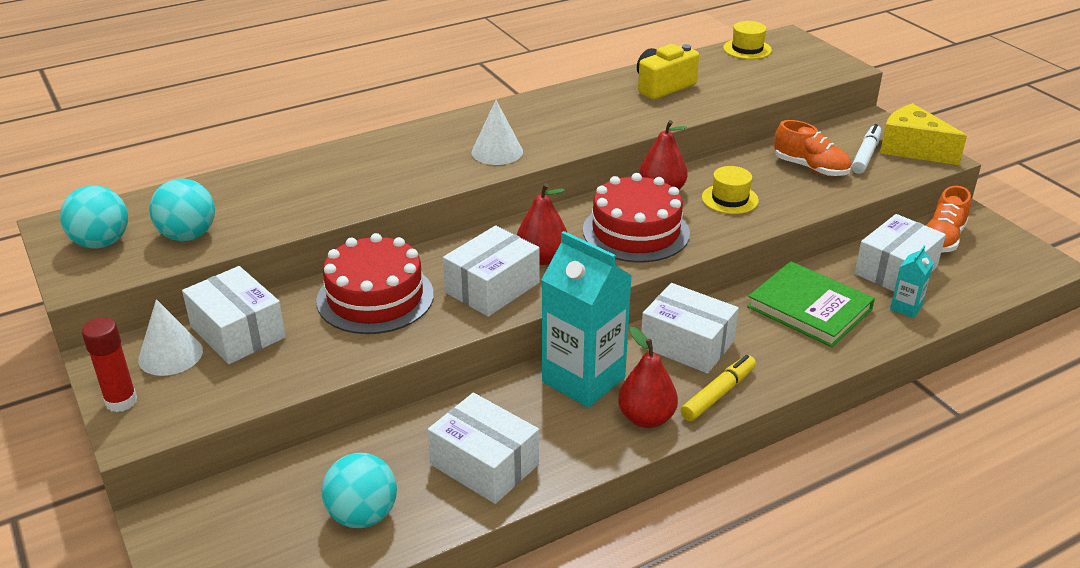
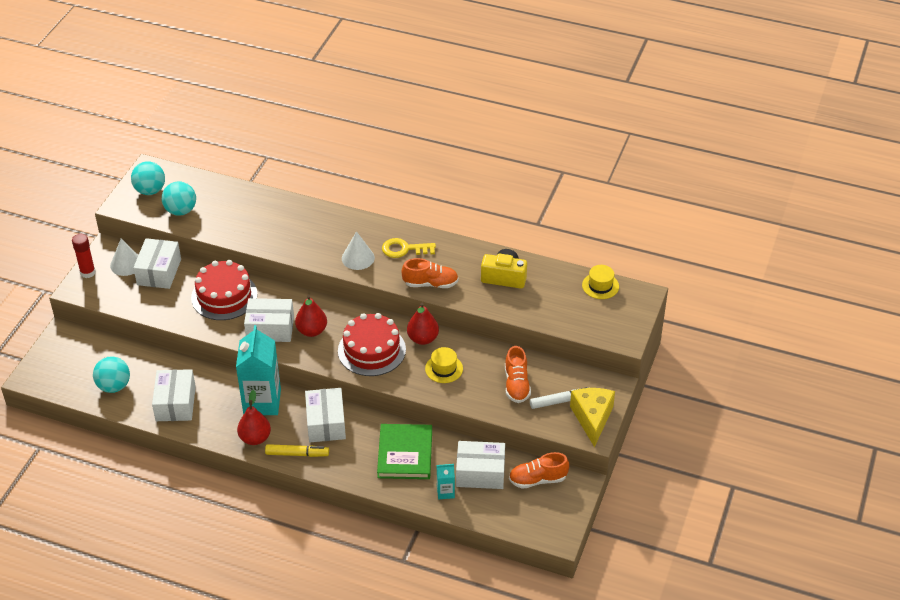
camera: 50 degrees right, 10 degrees up
(529, 120) = (404, 249): none -> yellow key
(611, 127) = (430, 284): none -> orange shoe

